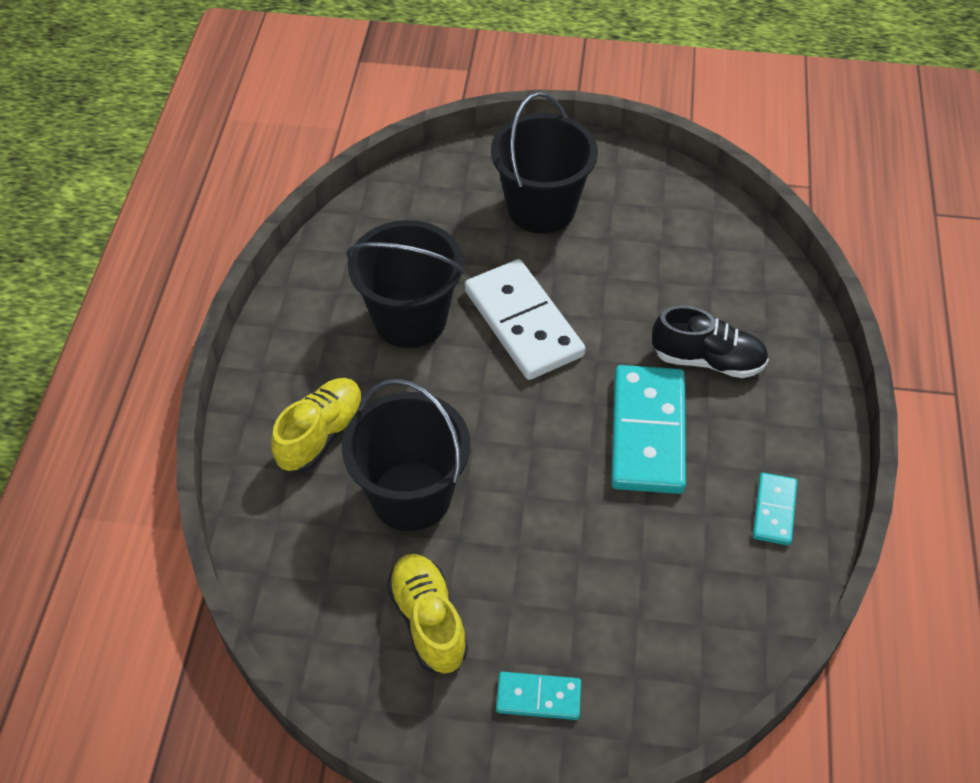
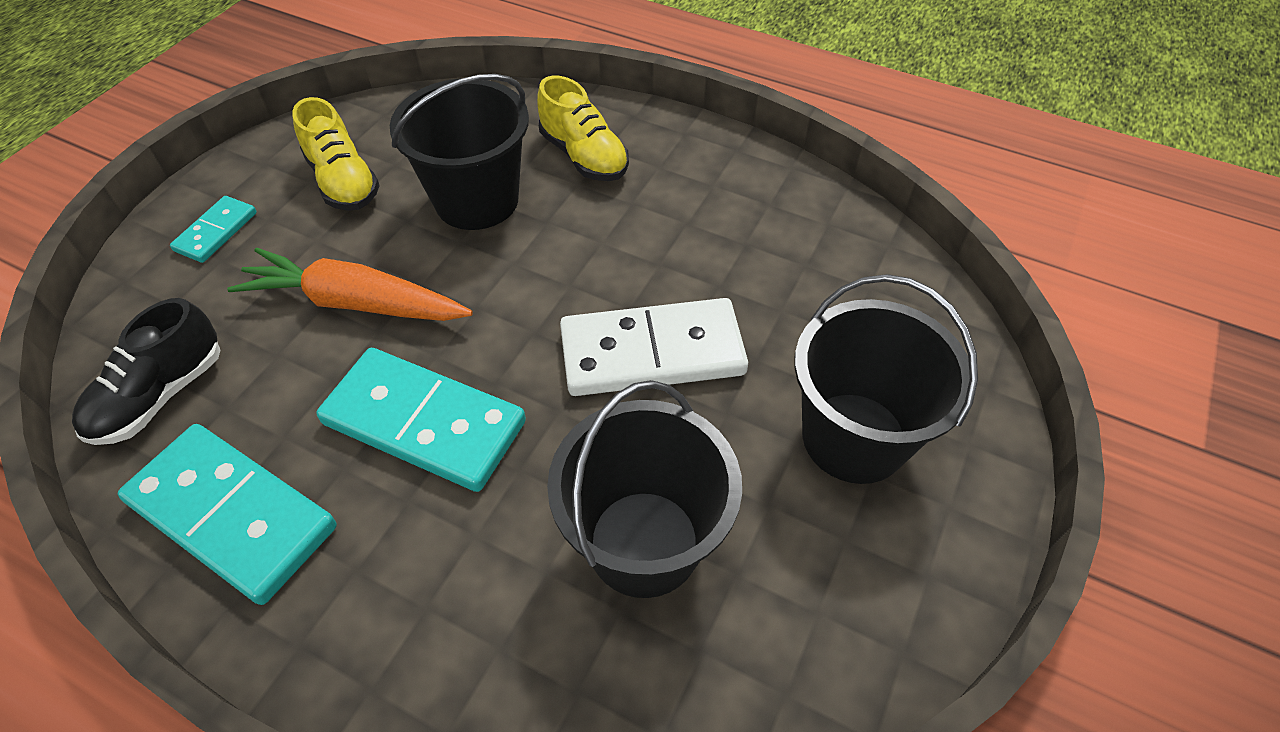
camera: 110 degrees right, 0 degrees up
(410, 319) = (703, 252): black bucket -> black bucket (644, 543)
(428, 621) = (343, 181): yellow shoe -> yellow shoe turned 60 degrees clockwise
(566, 533) = (354, 302): none -> orange carrot
(707, 360) = (492, 541): black shoe -> black shoe (160, 395)
(774, 511) = (232, 515): turquoise domino -> turquoise domino, size x1.97

